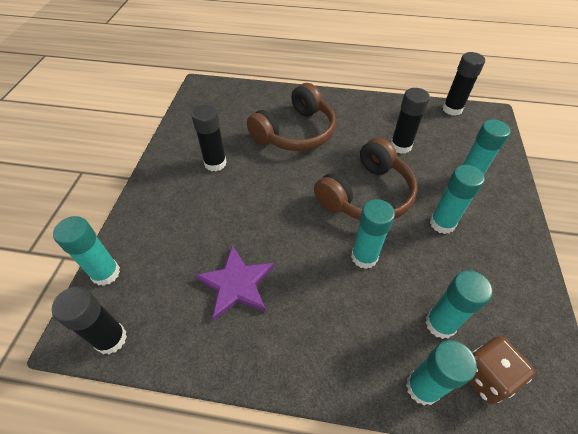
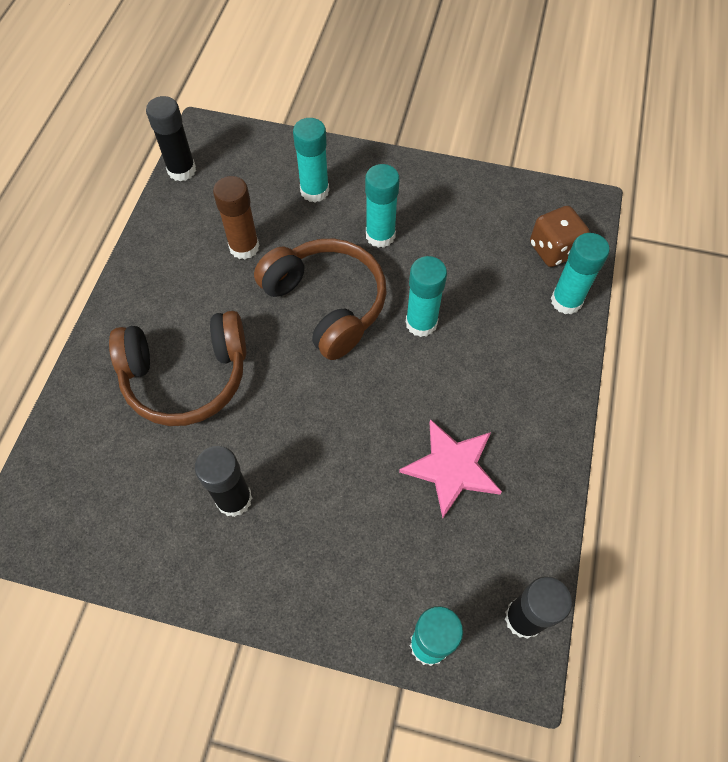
camera: 85 degrees left, 10 degrees up
(236, 284) = (452, 467): purple star -> pink star
(295, 132) = (186, 377): brown headphones -> brown headphones turned 120 degrees clockwise
(400, 146) = (244, 247): black glue stick -> brown glue stick
(440, 324) = (504, 270): turquoise glue stick -> none

